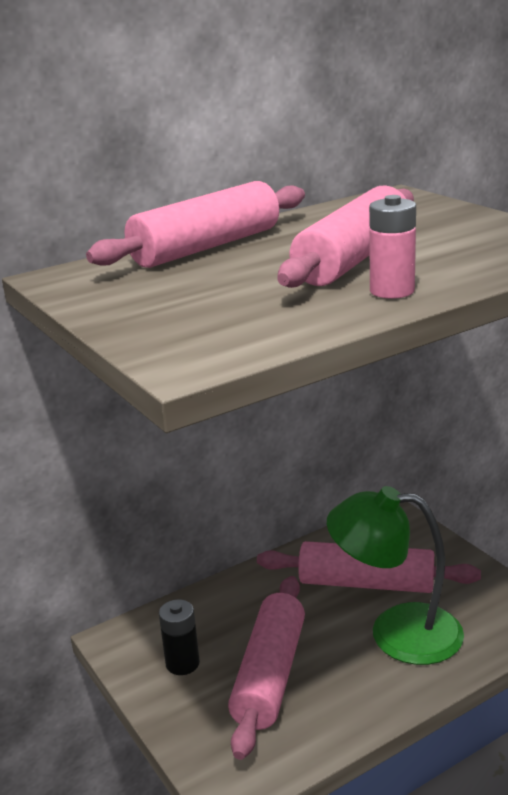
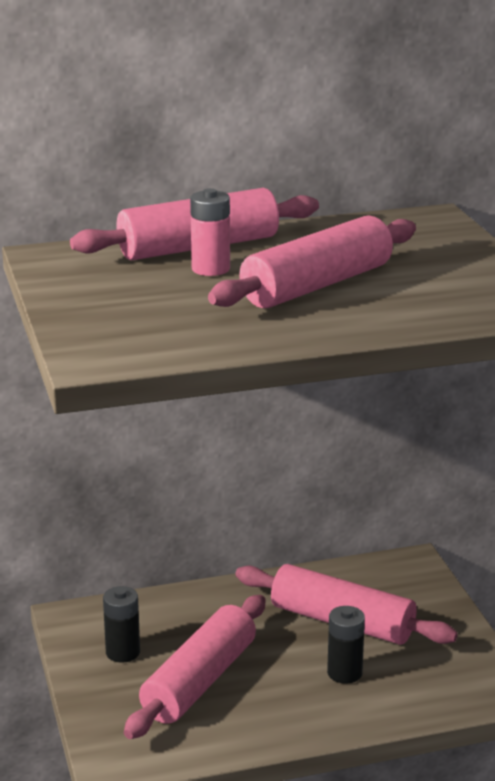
camera: 15 degrees right, 0 degrees up
(392, 291) = (318, 325): pink battery -> pink battery (210, 269)
(396, 632) = (344, 673): green lamp -> black battery

